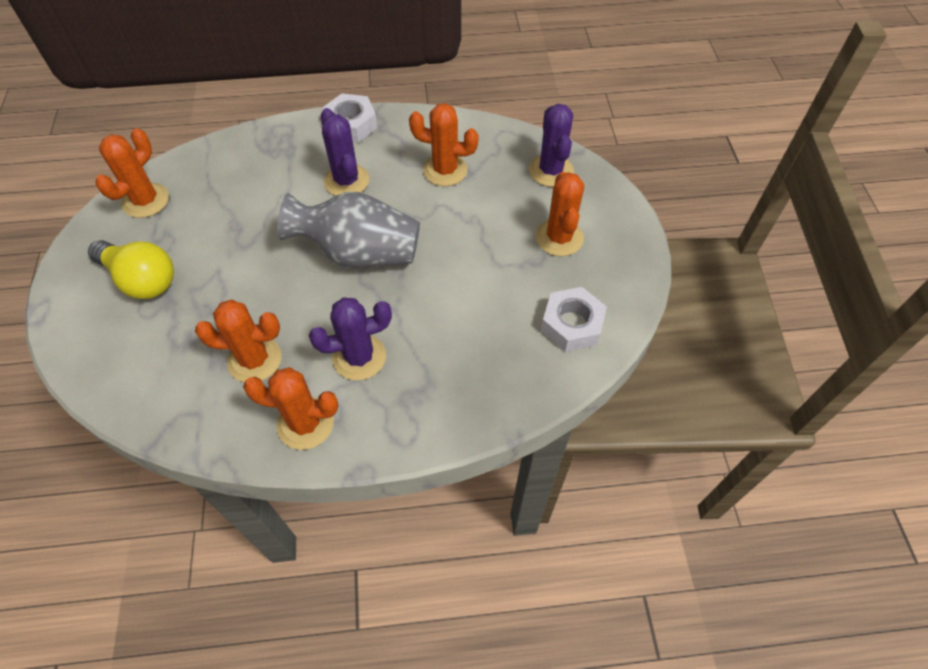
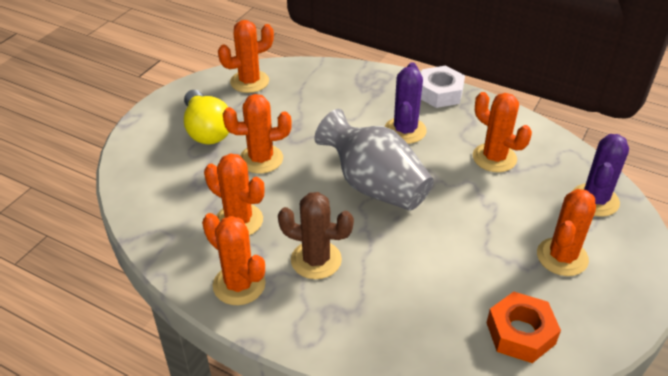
camera: 35 degrees right, 15 degrees down
(226, 282) = (261, 159): none -> orange cactus
(359, 357) = (316, 260): purple cactus -> brown cactus
(571, 325) = (520, 333): white nut -> orange nut

